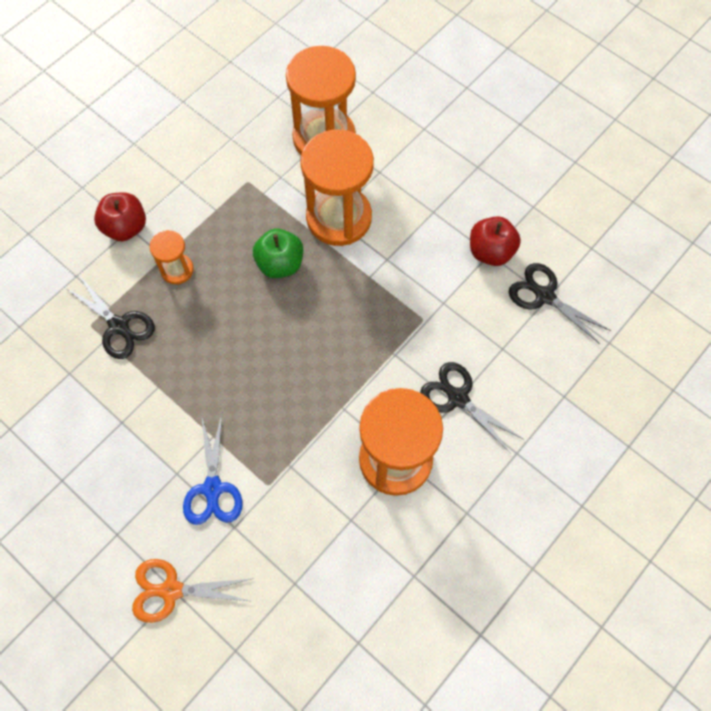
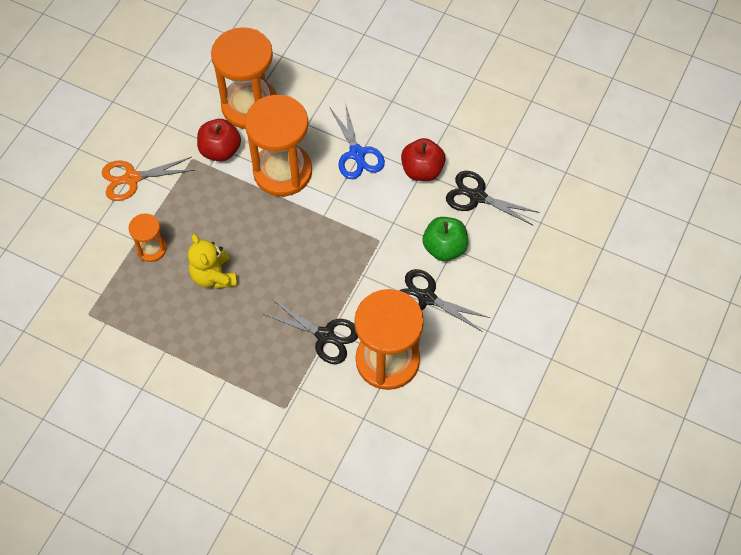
camera: 15 degrees left, 5 degrees down
(119, 326) = (114, 308): black scissors -> black scissors (325, 335)
(125, 227) = (94, 223): red apple -> red apple (220, 150)
(171, 590) = (227, 513): orange scissors -> orange scissors (132, 178)
(213, 488) = (238, 422): blue scissors -> blue scissors (357, 154)
(233, 316) = (214, 276): none -> yellow teddy bear
(280, 264) = (242, 223): green apple -> green apple (444, 248)

